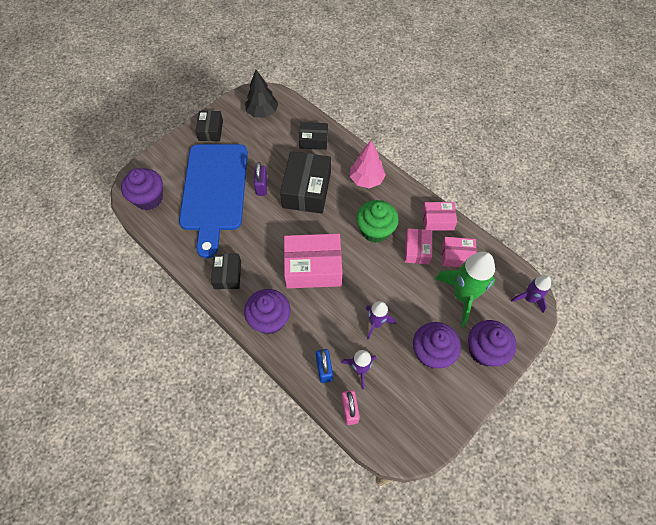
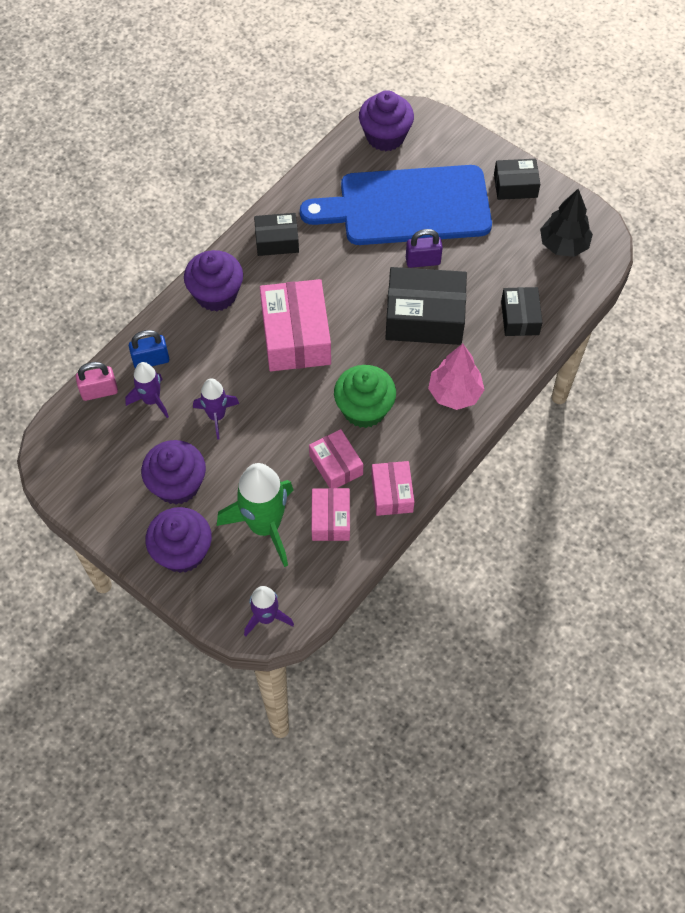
camera: 85 degrees right, 0 degrees up
(417, 250) = (336, 465): pink box -> pink box turned 60 degrees clockwise

